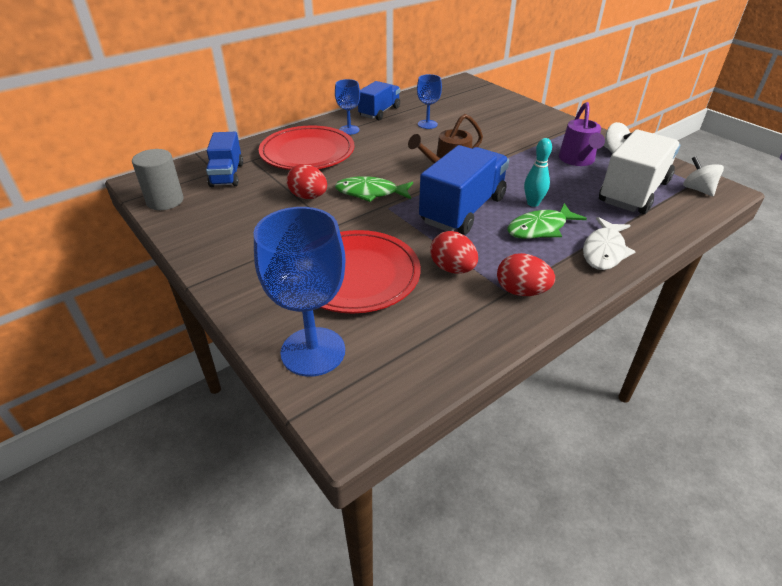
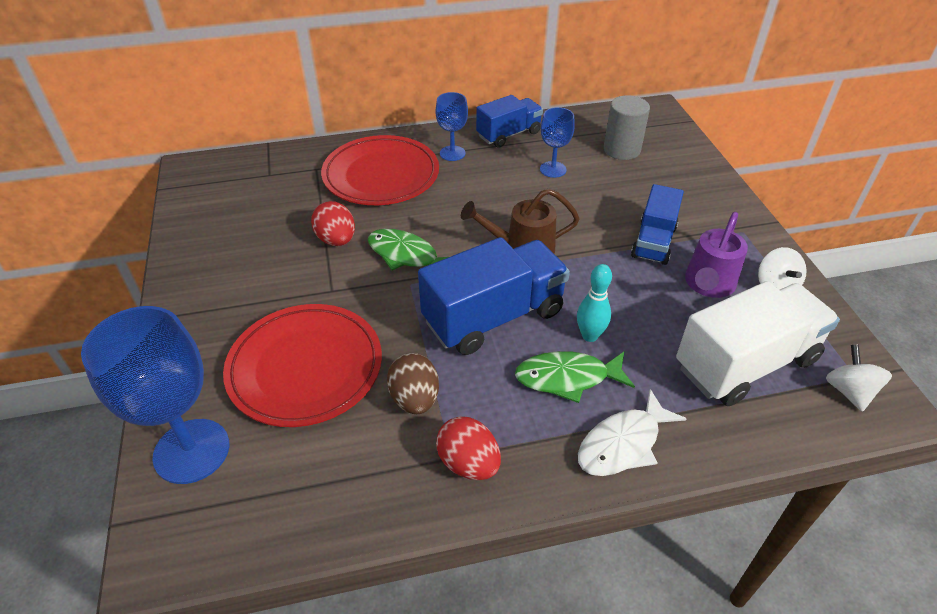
camera: 25 degrees right, 5 degrees up
(165, 201) = (195, 201): grey cylinder -> grey cylinder (621, 150)
(227, 175) = (276, 183): blue truck -> blue truck (653, 242)
(452, 269) = (414, 399): red egg -> brown egg

